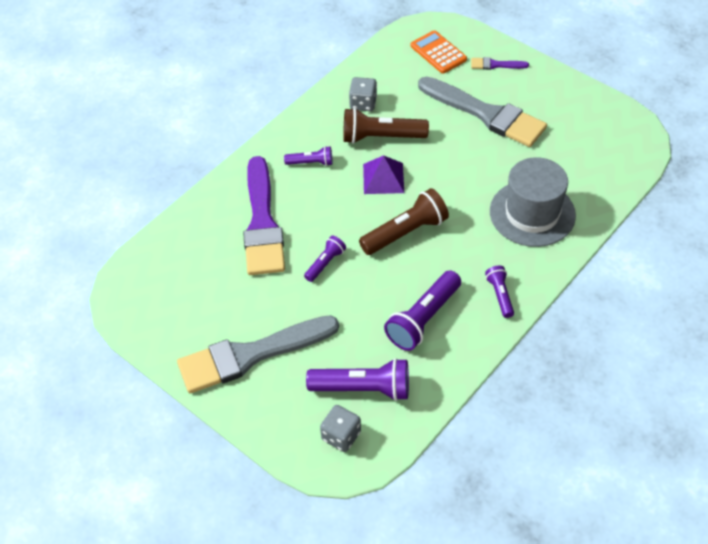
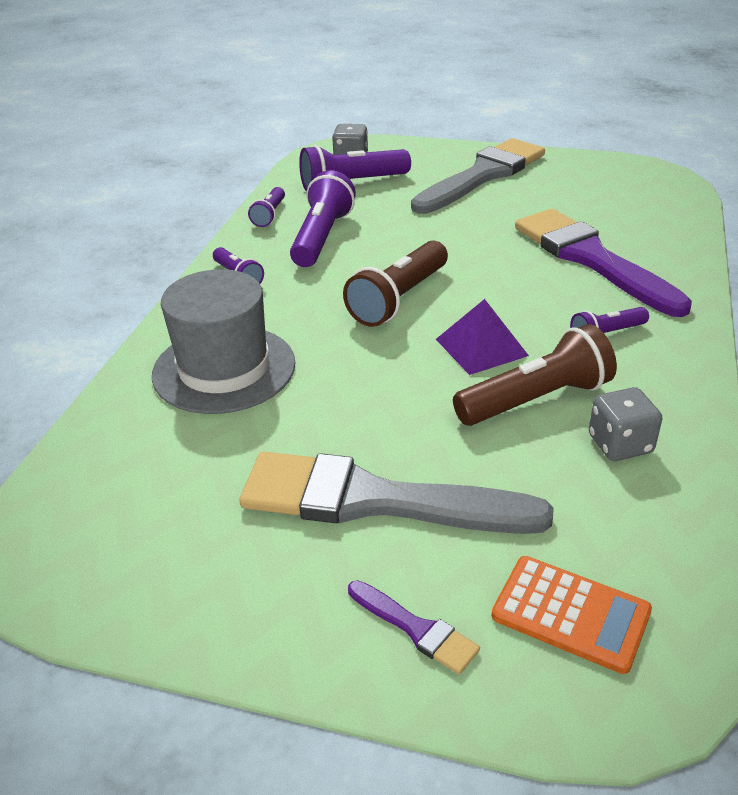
camera: 155 degrees right, 15 degrees down
(325, 263) = (475, 248): purple flashlight -> purple flashlight (269, 215)
(495, 65) = (416, 629): purple brush -> purple brush turned 60 degrees clockwise

